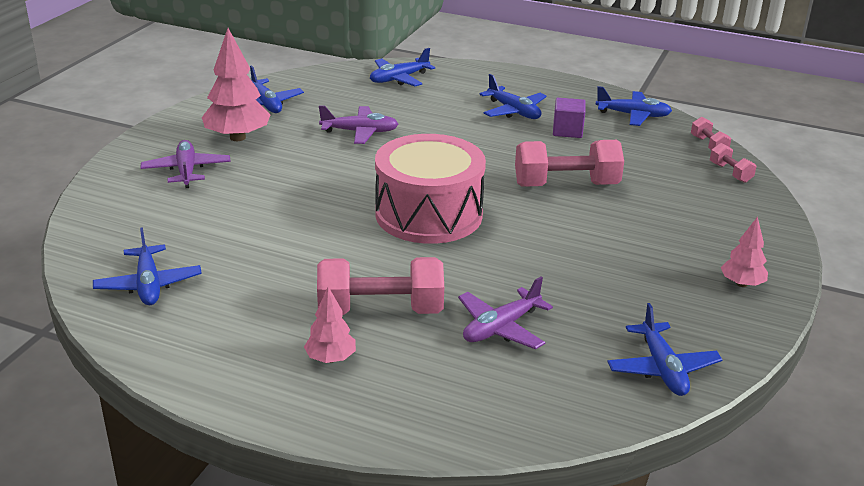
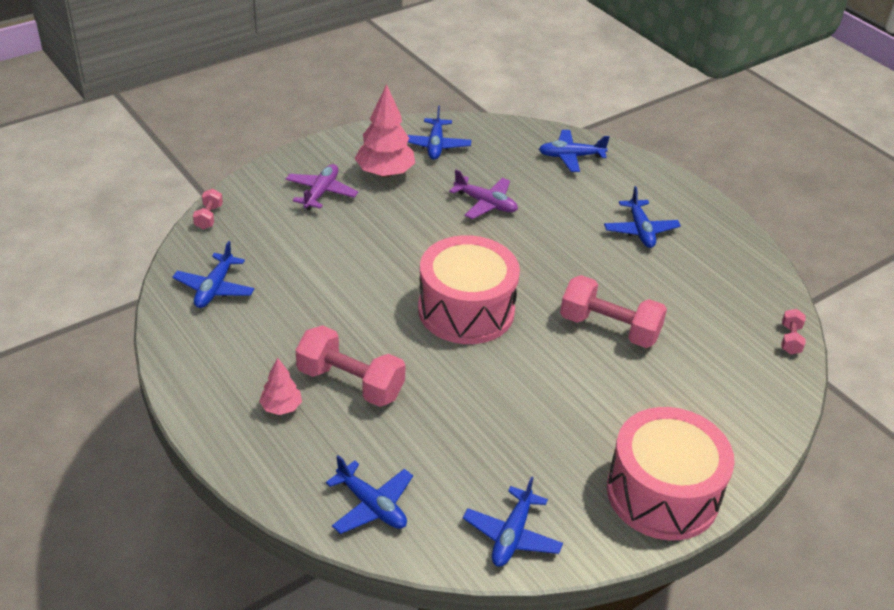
camera: 30 degrees right, 10 degrees up
(501, 327) = (424, 439): purple plane -> none
(567, 131) = (669, 270): purple cube -> none
(633, 115) = (750, 277): blue plane -> blue plane (371, 505)
(730, 173) = (778, 378): pink dumbbell -> pink dumbbell (208, 217)
(742, 284) = (662, 493): pink tree -> pink drum

